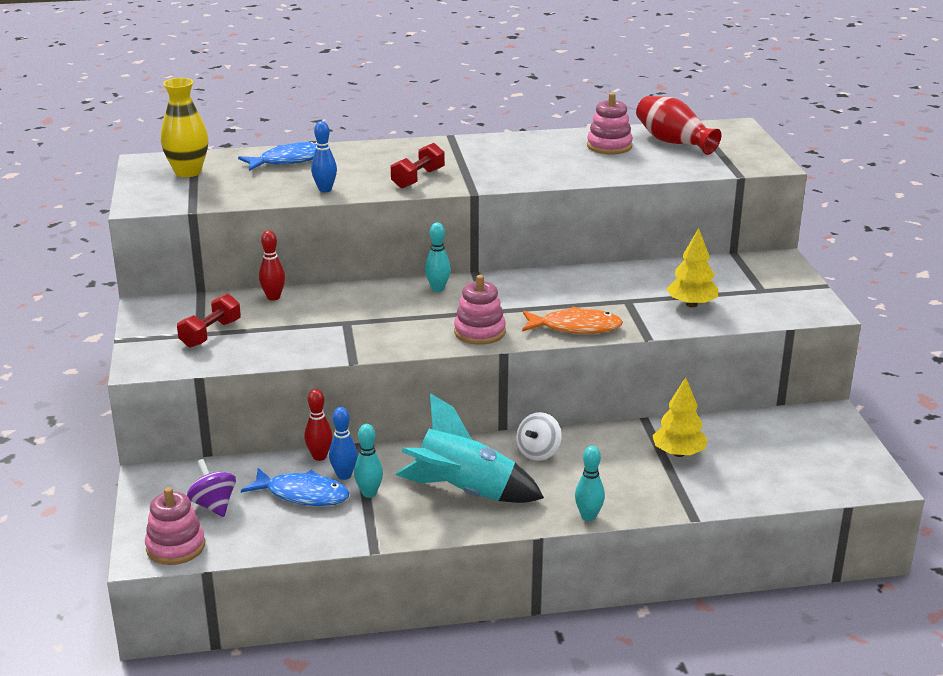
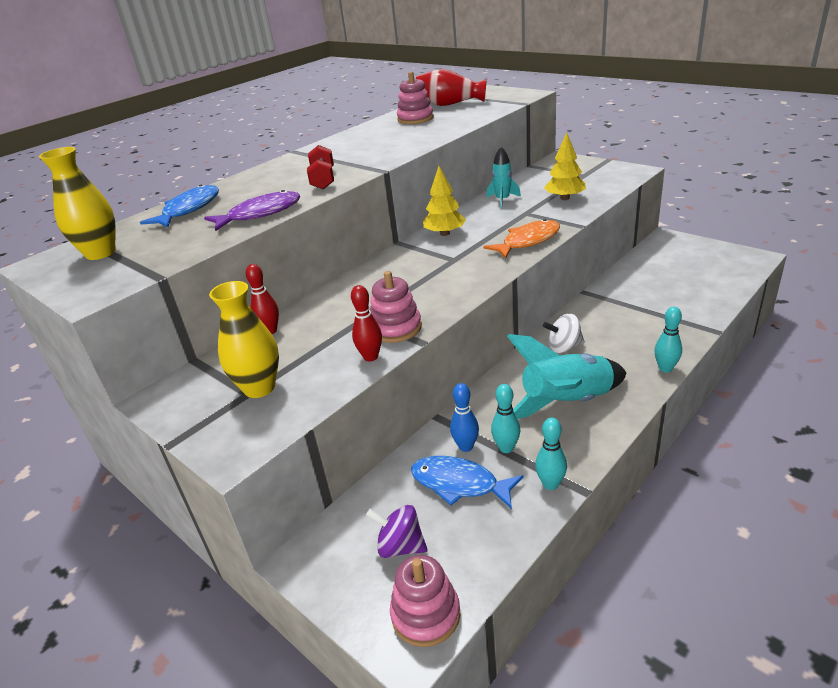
camera: 35 degrees left, 5 degrees up
(210, 334) = (259, 388): red dumbbell -> yellow vase
(302, 494) = (459, 484): blue fish -> blue fish turned 135 degrees counterclockwise
(319, 456) = (424, 444): red bowling pin -> red bowling pin (371, 357)
(325, 189) = (260, 214): blue bowling pin -> purple fish
(438, 289) = (391, 263): turquoise bowling pin -> turquoise bowling pin (550, 484)
(479, 332) = (474, 274): pink stacking toy -> pink stacking toy (396, 328)
(538, 453) = (564, 347): white spinning top -> white spinning top turned 90 degrees clockwise
(633, 277) = (502, 200): none -> turquoise rocket
(678, 453) = (638, 300): yellow tree -> yellow tree (445, 233)

